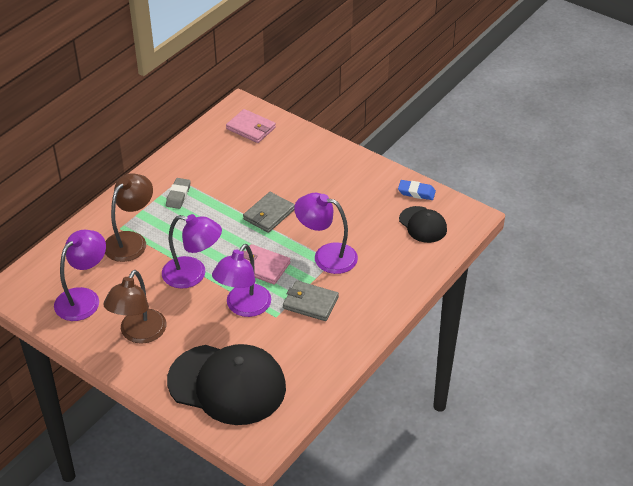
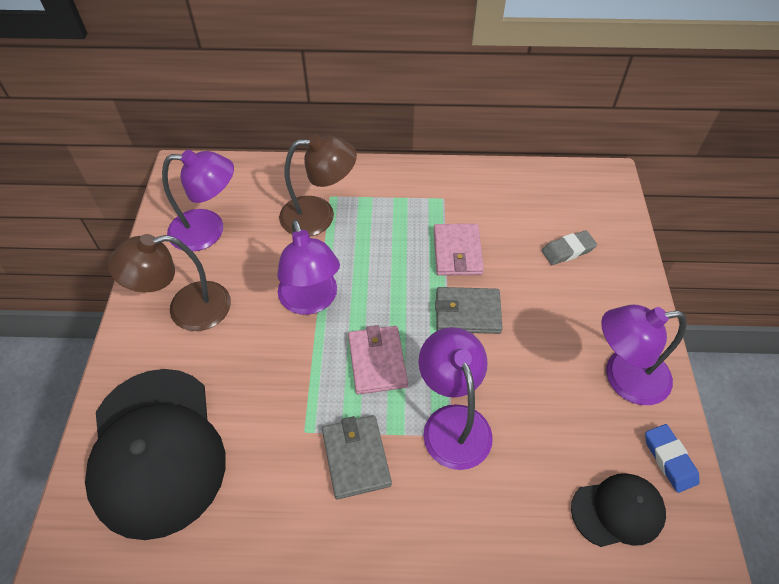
camera: 55 degrees right, 10 degrees up
(178, 195) = (419, 212): grey eraser -> grey eraser (568, 250)
(243, 307) = (295, 385): purple lamp -> purple lamp (624, 378)
(251, 128) = (584, 208): pink wallet -> pink wallet (457, 252)
(423, 225) = (618, 511): black cap -> black cap turned 120 degrees counterclockwise

